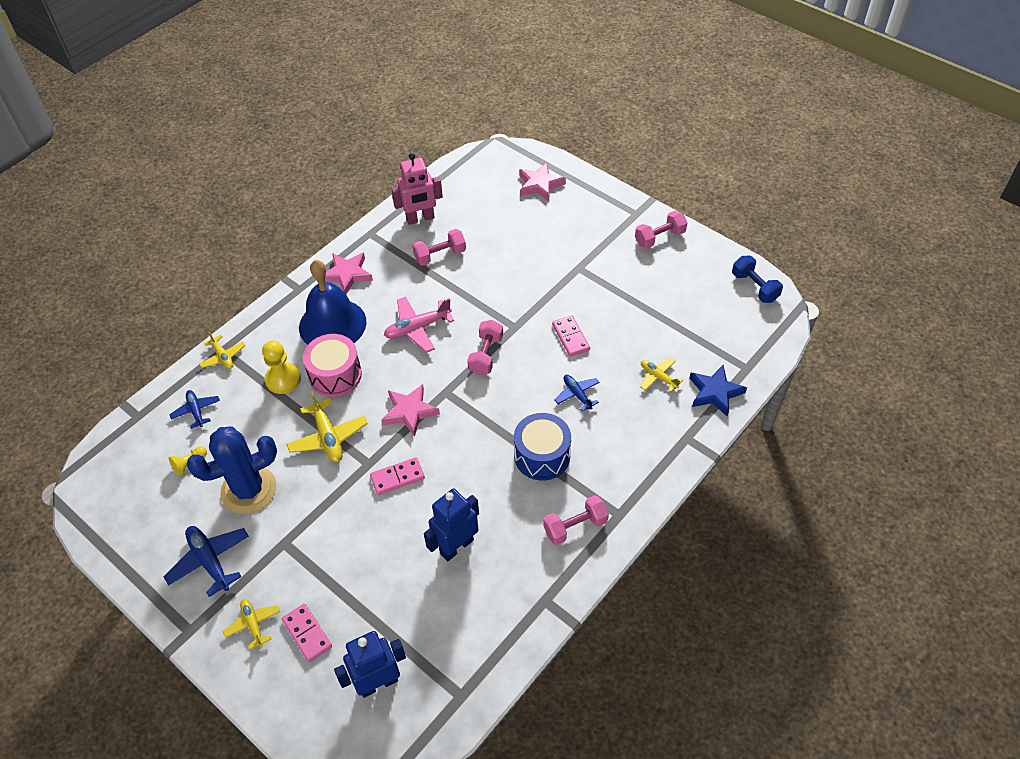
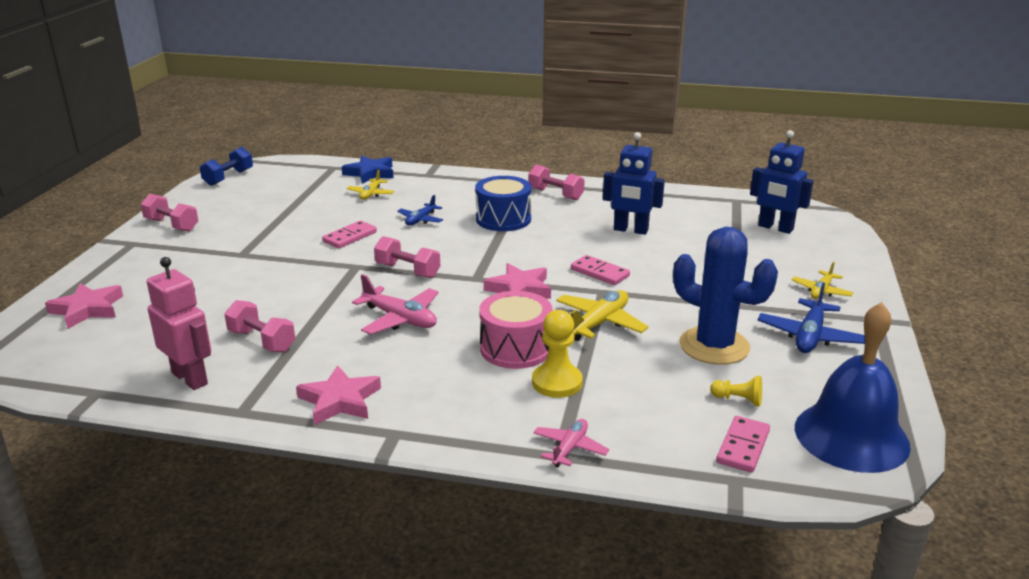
camera: 120 degrees left, 25 degrees down
(196, 411) = (670, 430): blue plane -> none
(223, 357) = (570, 448): yellow plane -> pink plane
(307, 633) = (788, 265): pink domino -> pink domino (743, 447)
(332, 324) = (439, 379): blue bell -> blue bell (851, 436)
(486, 355) = (408, 271): pink dumbbell -> pink dumbbell turned 45 degrees clockwise

